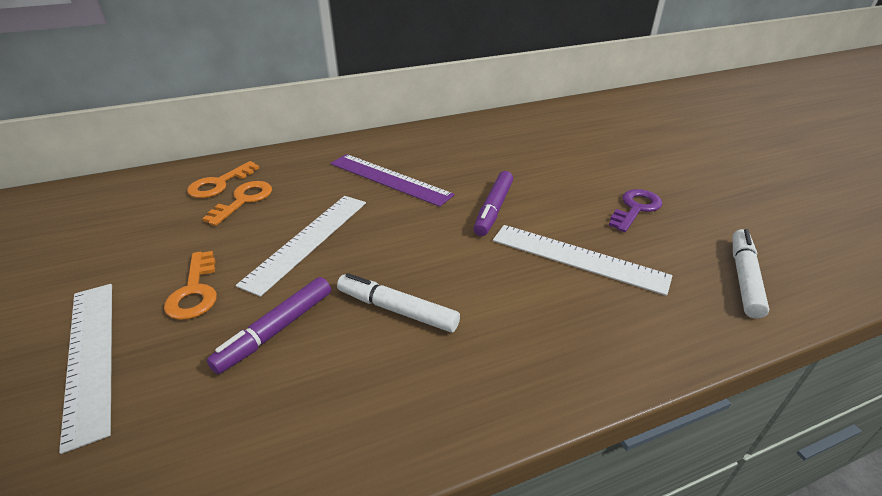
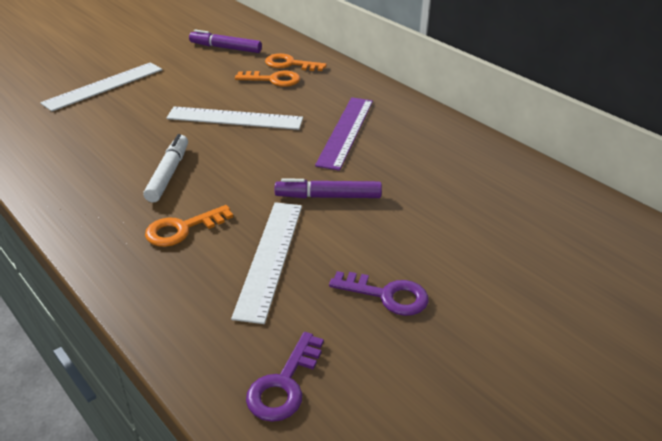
camera: 70 degrees right, 0 degrees up
(194, 291) = (164, 96): orange key -> orange key (182, 229)
(276, 330) = (136, 133): purple marker -> purple marker (225, 48)
(744, 278) = (284, 385): white marker -> purple key

